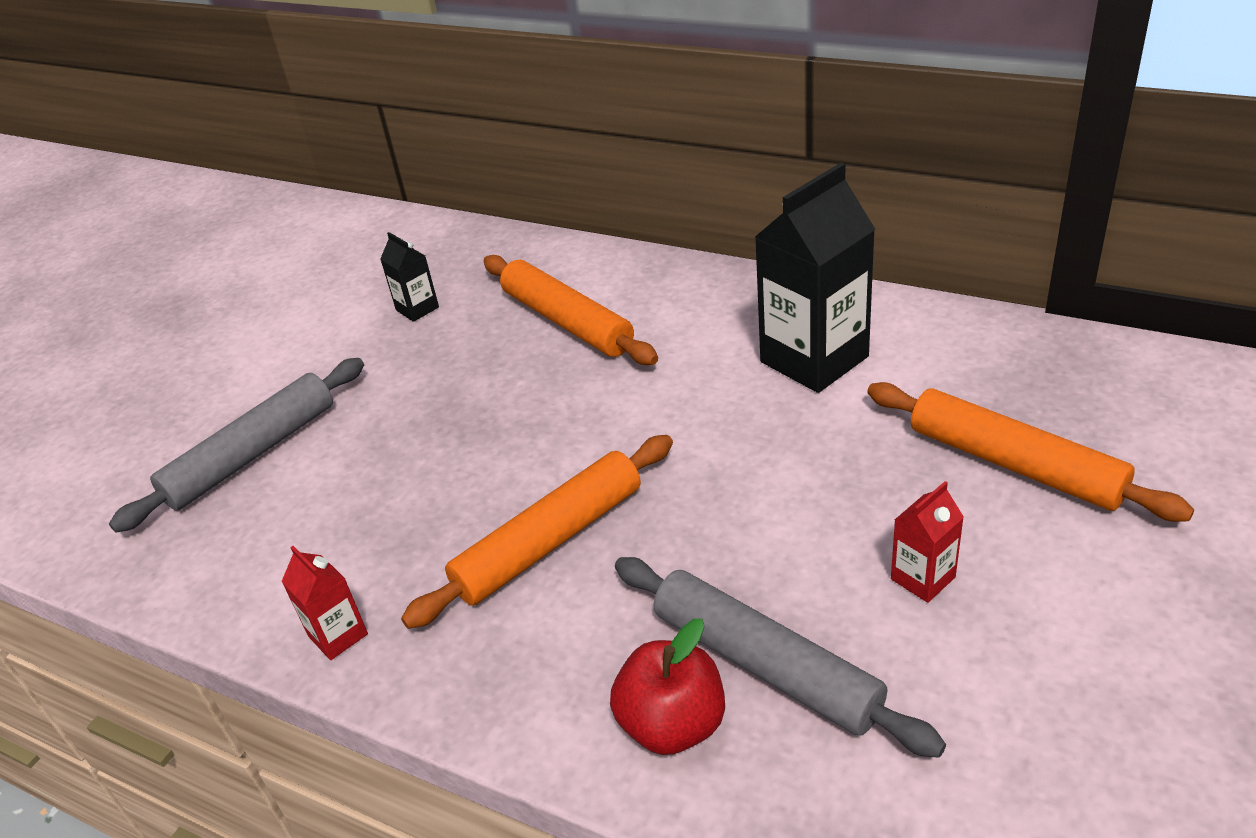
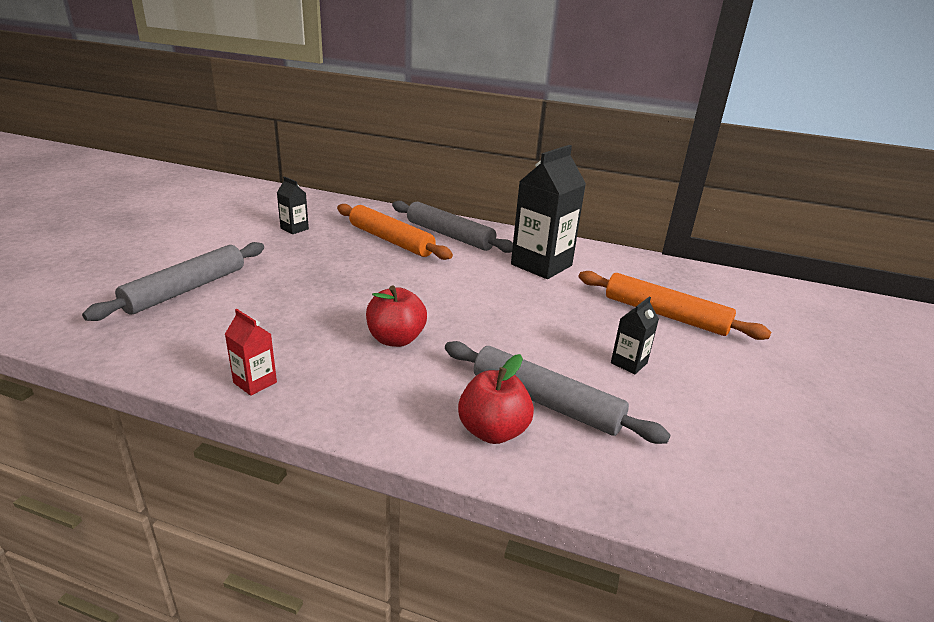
camera: 15 degrees left, 10 degrees down
(549, 541) = (396, 339): orange rolling pin -> red apple
(666, 301) = (449, 235): none -> grey rolling pin
(923, 578) = (629, 363): red carton -> black carton

